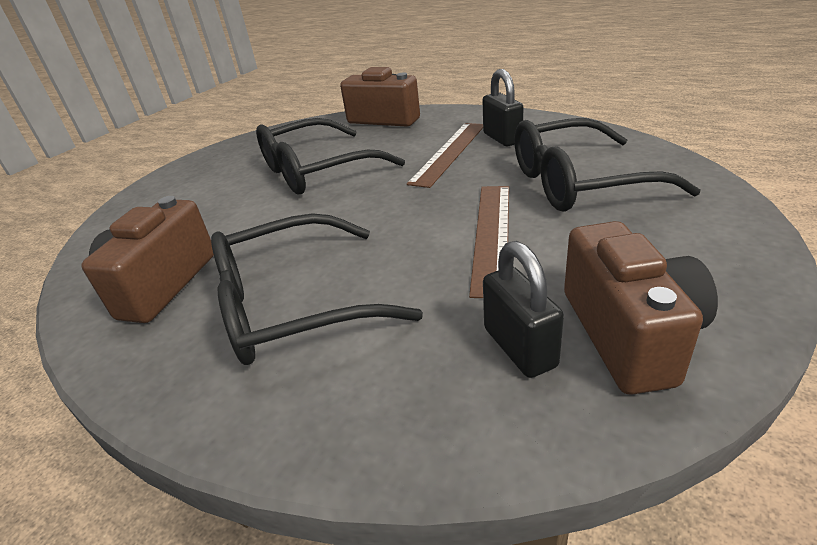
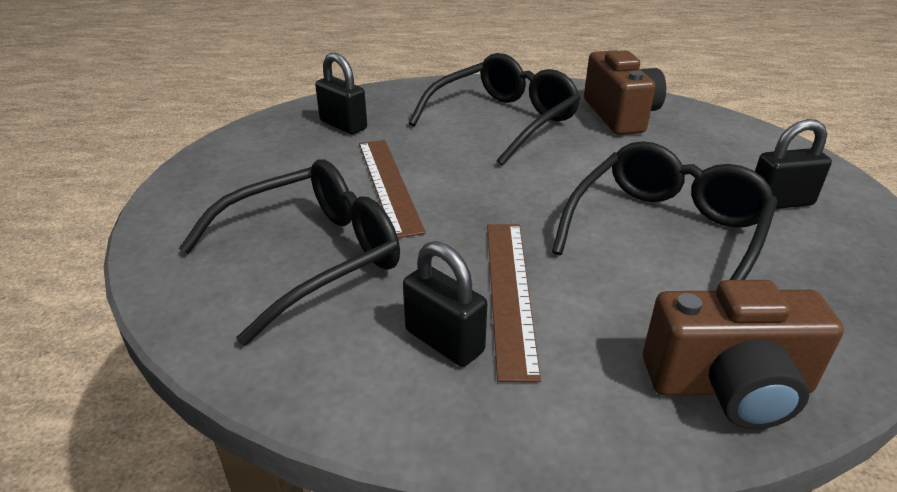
camera: 150 degrees right, 0 degrees up
(216, 179) = (779, 202): none -> black padlock
(629, 334) = (279, 140): brown camera -> none

